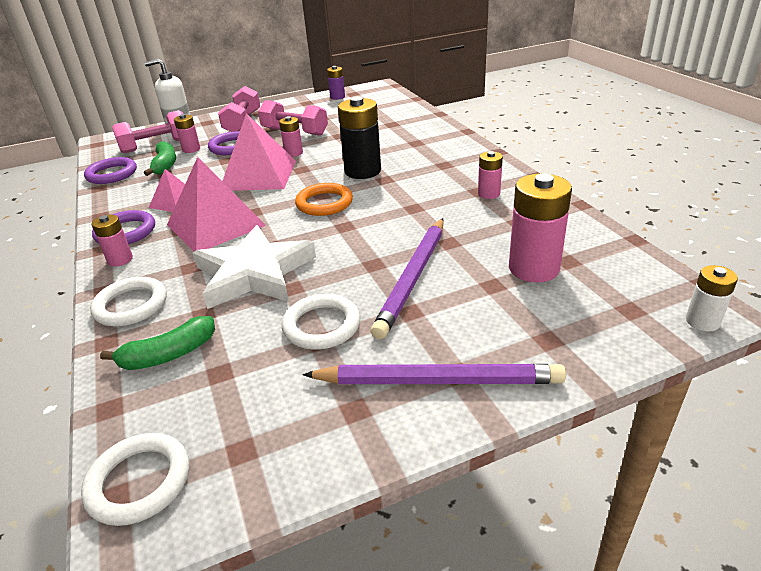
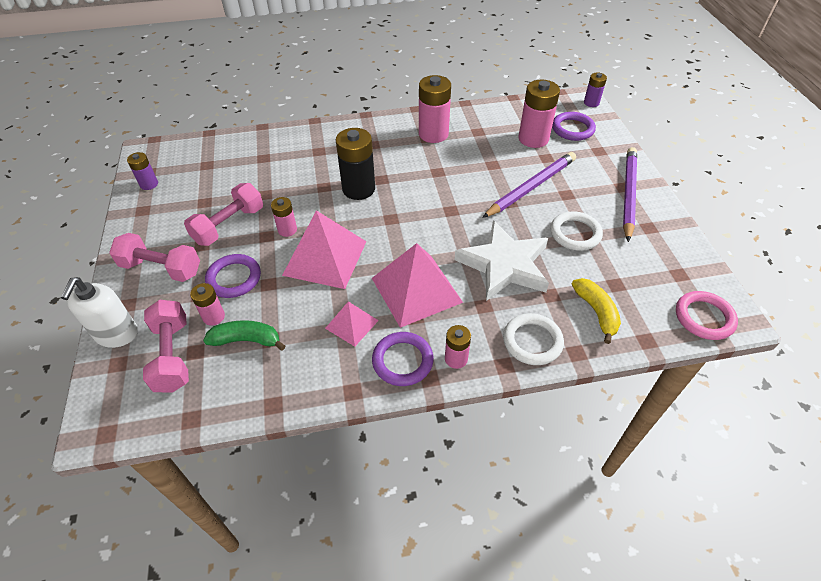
camera: 80 degrees left, 15 degrees up
(112, 174) = (239, 395): purple ring -> purple ring (572, 129)
(139, 482) = (704, 317): white ring -> pink ring
(168, 355) = (596, 312): green banana -> yellow banana
(324, 203) = (407, 218): orange ring -> none
(413, 278) = (531, 187): purple pencil -> purple pencil turned 75 degrees counterclockwise
(489, 194) = (433, 134): pink battery -> pink battery, size x1.84
(702, 321) = (591, 103): white battery -> purple battery

